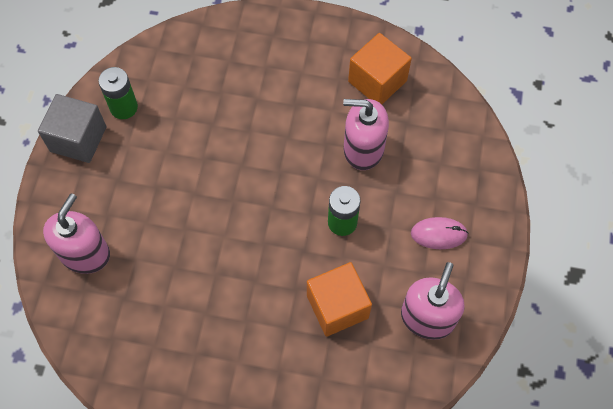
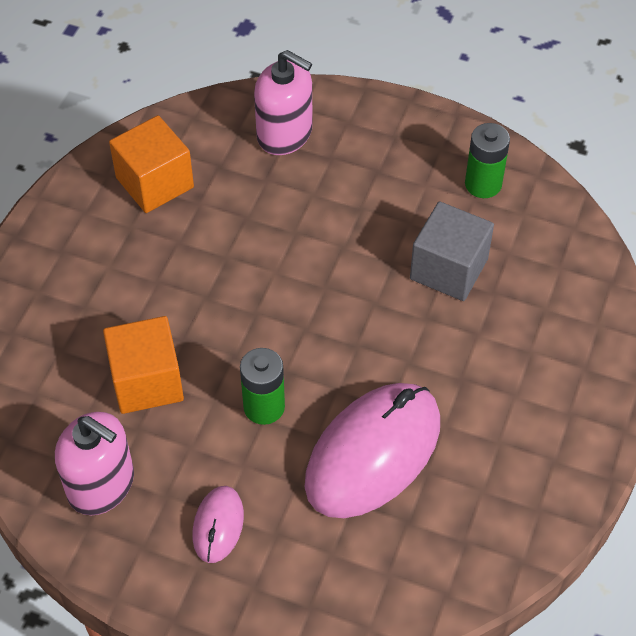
camera: 100 degrees right, 10 degrees down
(78, 139) = (442, 136): grey cube -> grey cube (449, 269)
(363, 149) = (373, 453): pink soap dispenser -> pink mouse
(377, 81) = (487, 494): orange cube -> orange cube (155, 182)

